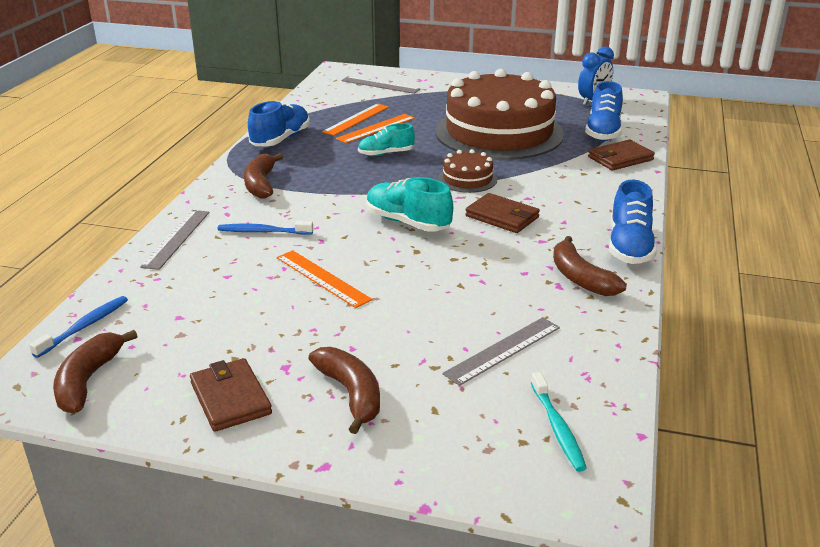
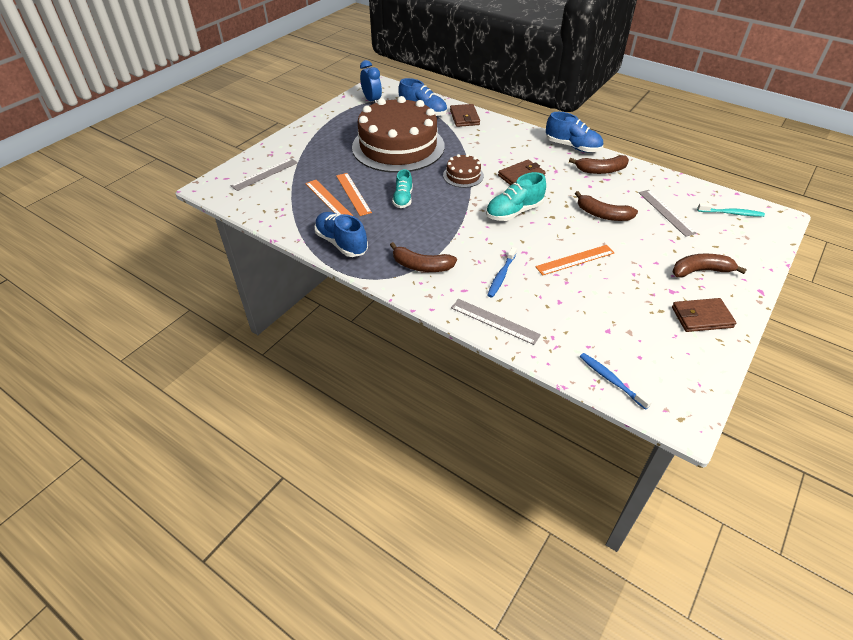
camera: 70 degrees left, 15 degrees up
(88, 380) = (678, 380): brown banana -> brown banana (603, 214)

